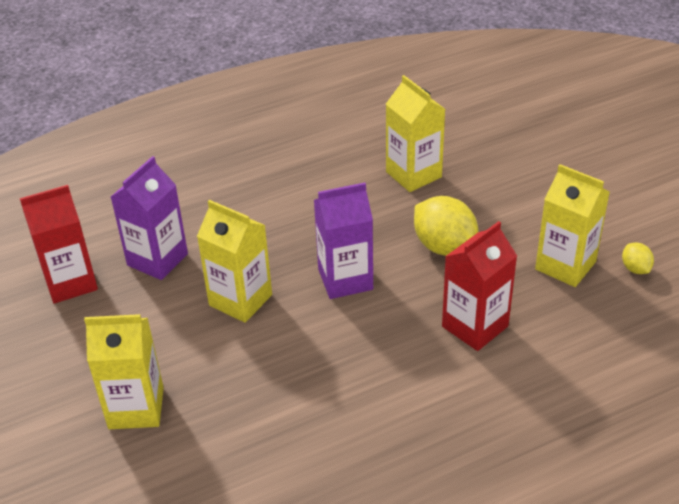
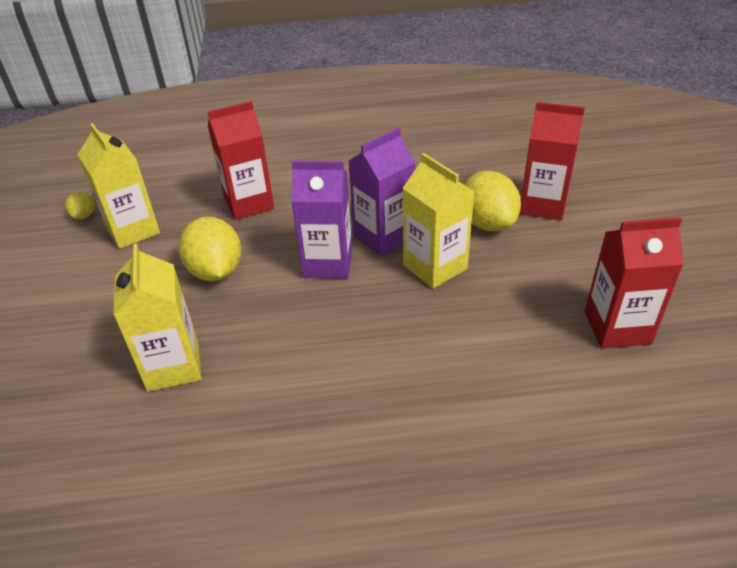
camera: 160 degrees left, 0 degrees up
(136, 408) = (542, 205): yellow carton -> red carton
(157, 259) = (515, 331): purple carton -> purple carton (383, 237)
(197, 365) = (487, 223): none -> yellow lemon

